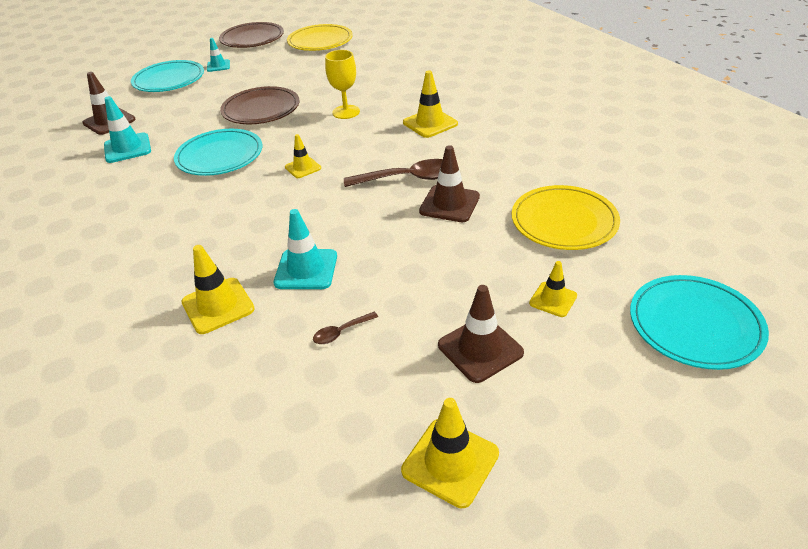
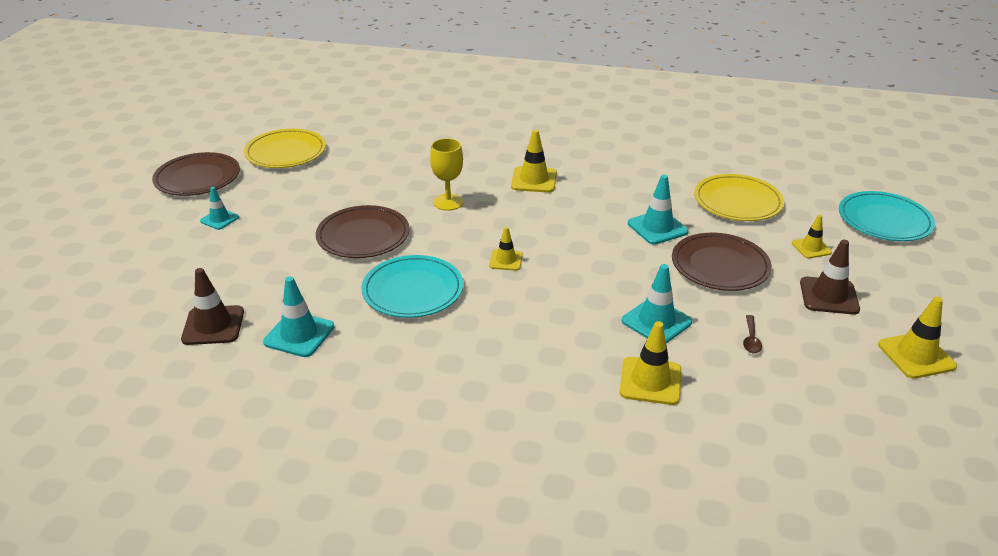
camera: 50 degrees left, 5 degrees down
(169, 80) = (189, 257): turquoise plate -> none
(408, 178) = (598, 226): brown spoon -> none
(438, 261) = (720, 266): none -> brown plate
(449, 204) = (657, 228): brown traffic cone -> turquoise traffic cone

